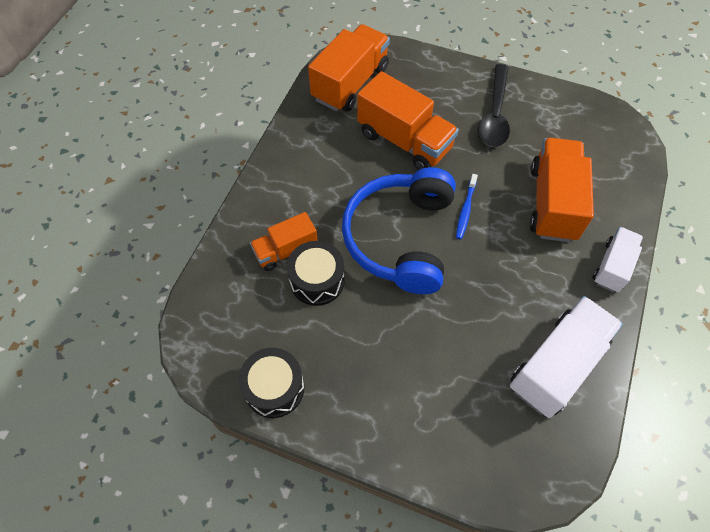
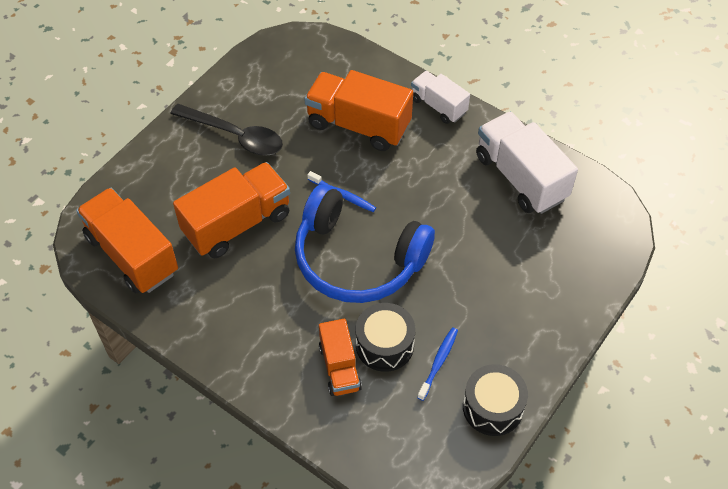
camera: 75 degrees left, 5 degrees down
(310, 329) = (438, 362): none -> blue toothbrush

